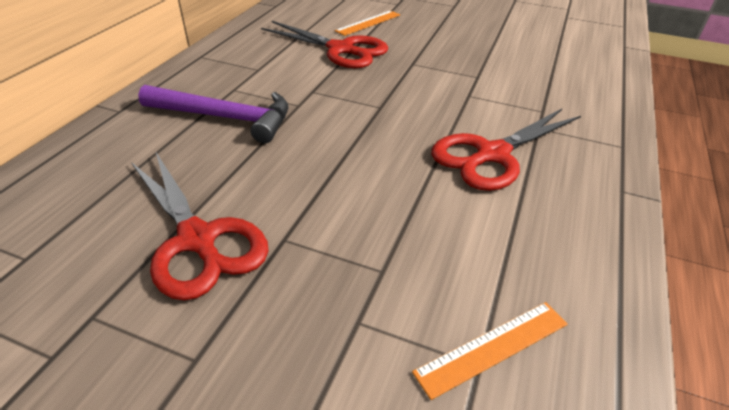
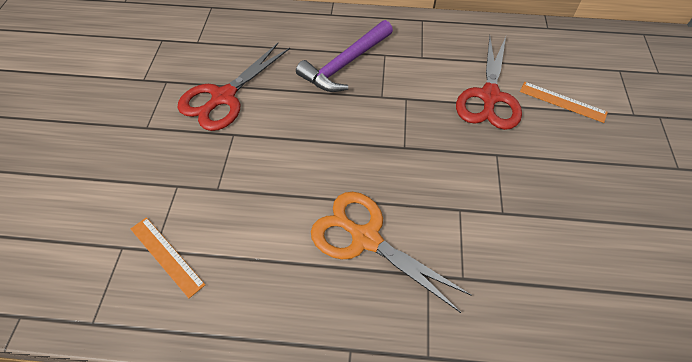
camera: 75 degrees right, 15 degrees up
(225, 118) = (345, 64): purple hammer -> purple hammer turned 45 degrees clockwise
(492, 154) = (365, 238): red scissors -> orange scissors

